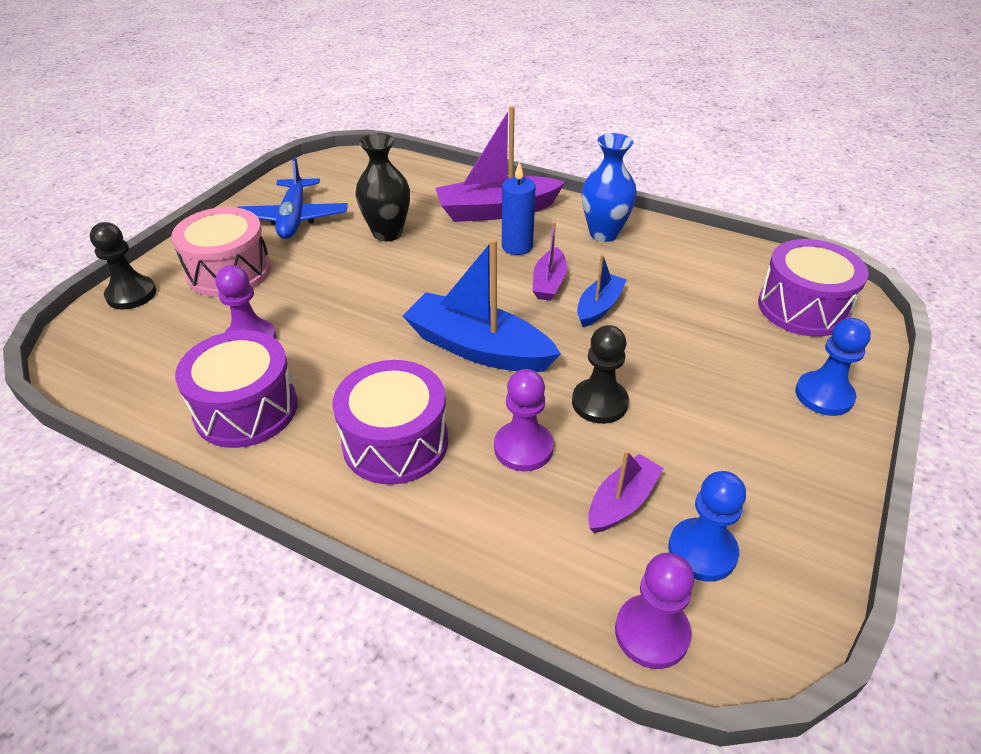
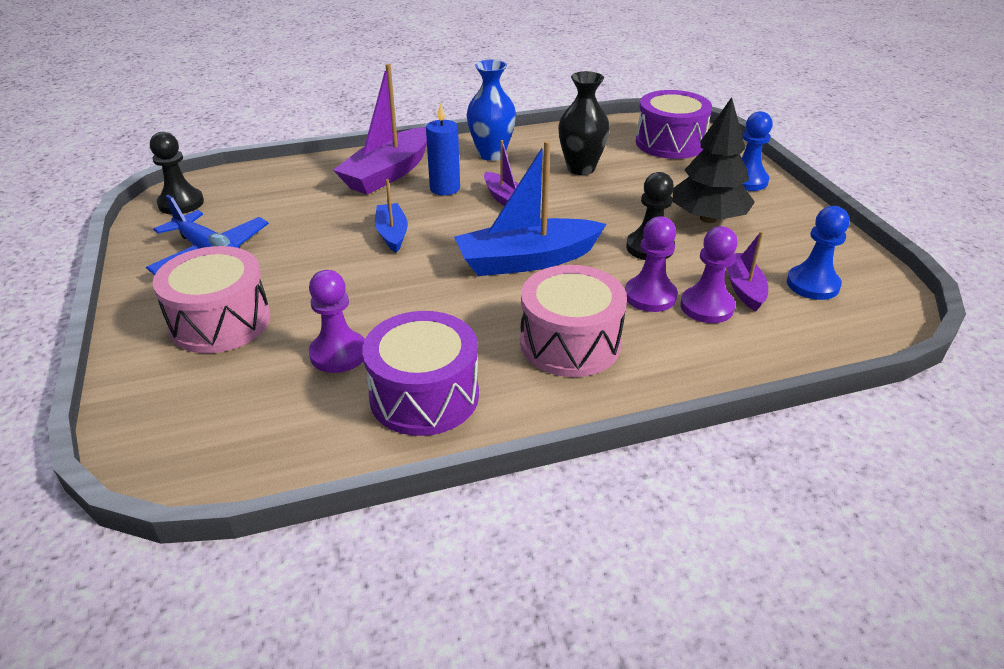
camera: 45 degrees left, 5 degrees down
(131, 294) = (142, 391): black pawn -> black pawn (181, 203)
(387, 233) = (324, 226): black vase -> black vase (581, 168)
(395, 442) = (570, 343): purple drum -> pink drum
(599, 307) = (561, 197): blue boat -> blue boat (392, 234)
(651, 633) = (852, 335): purple pawn -> purple pawn (707, 307)
(707, 410) = (708, 218): none -> black tree

